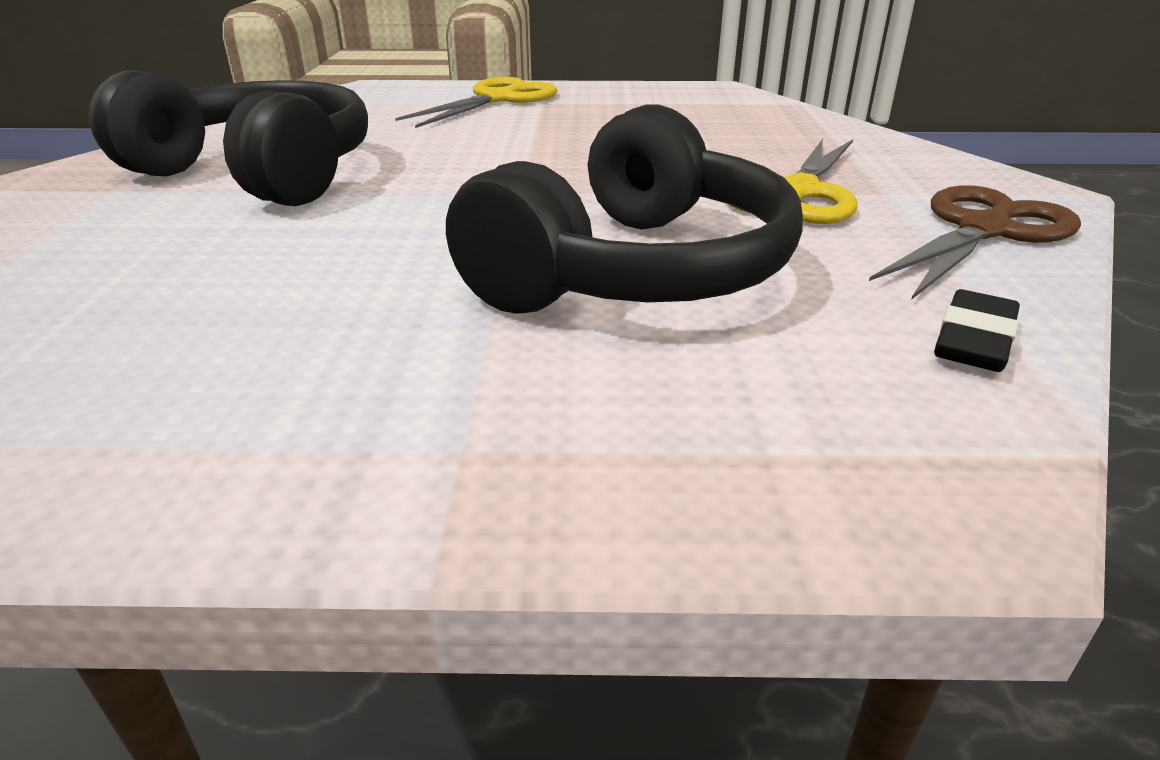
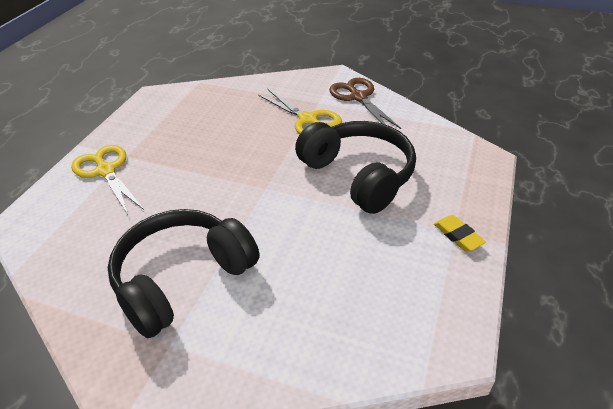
camera: 70 degrees left, 10 degrees up
(439, 457) = (458, 235): none -> yellow eraser
(974, 340) = (423, 128): black eraser -> none

